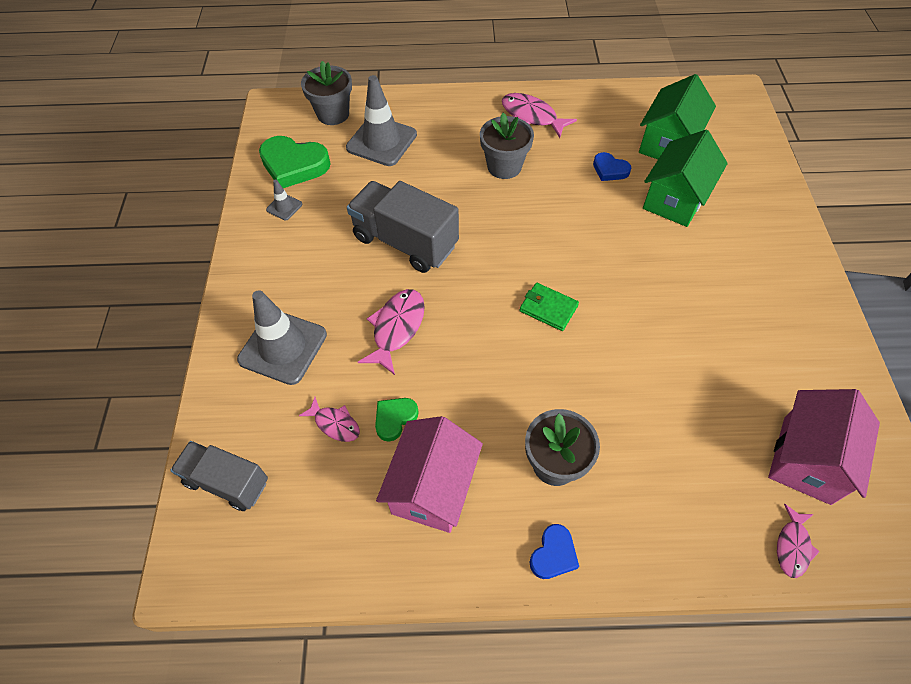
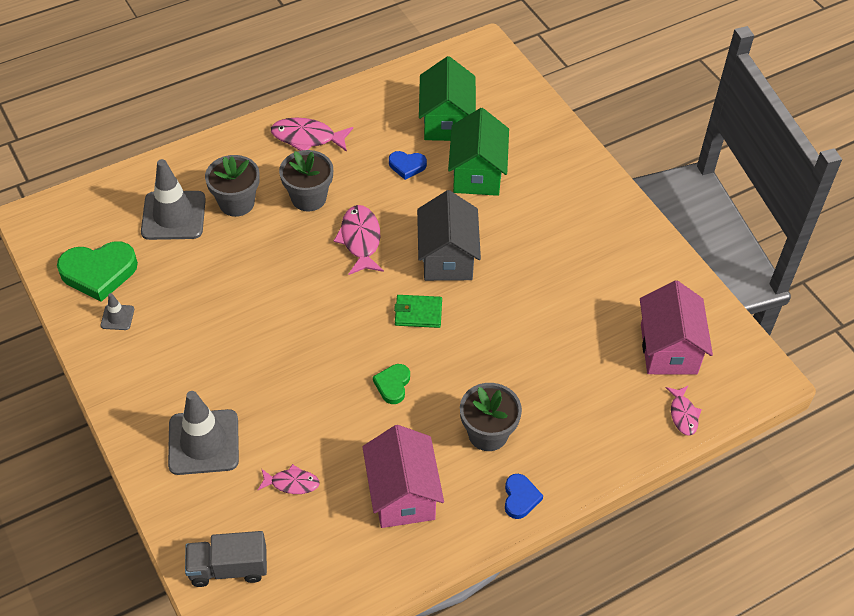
camera: 30 degrees left, 5 degrees down
(333, 114) = (104, 205): grey flower pot -> grey flower pot (236, 203)
(395, 419) = (340, 457): green heart -> green heart (393, 385)
(396, 328) = (297, 384): pink fish -> pink fish (360, 240)
(405, 242) = (257, 305): grey truck -> none
(605, 266) = (447, 257): none -> grey house

